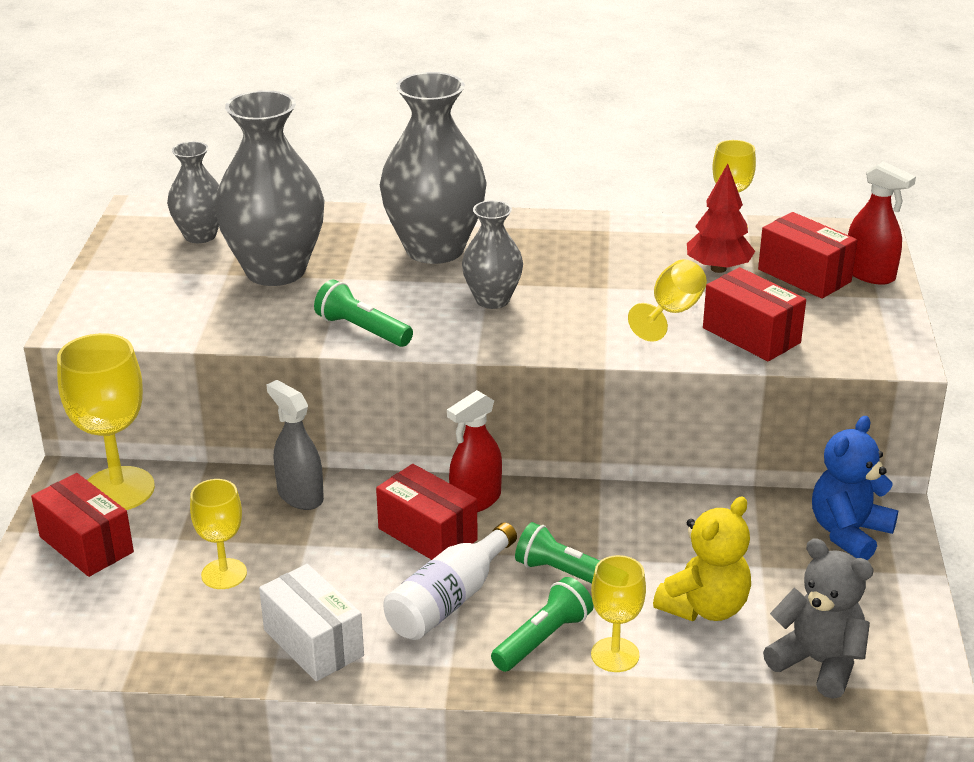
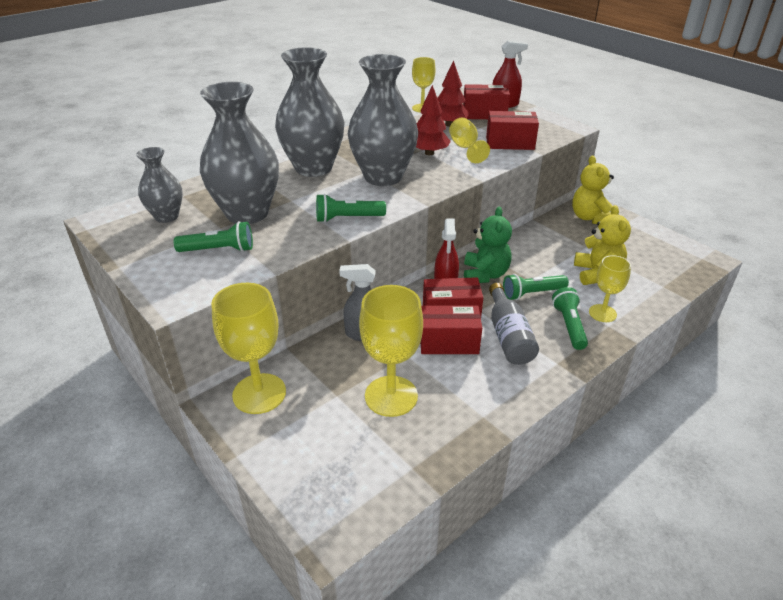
camera: 45 degrees left, 5 degrees up
(86, 544) = (289, 435): red box -> red box (449, 342)
(187, 297) = (219, 250): none -> green flashlight
(224, 574) = (391, 396): yellow goblet -> yellow goblet, size x1.69
(313, 643) = (488, 397): white box -> none
(449, 600) = (508, 336): white bottle -> grey bottle
(492, 300) = (383, 177): grey vase -> grey vase, size x1.82
(549, 516) = (485, 274): none -> green teddy bear
(610, 296) = (429, 153): none -> red tree
(818, 663) = (662, 269): grey teddy bear -> none
(848, 533) = (590, 218): blue teddy bear -> yellow teddy bear

